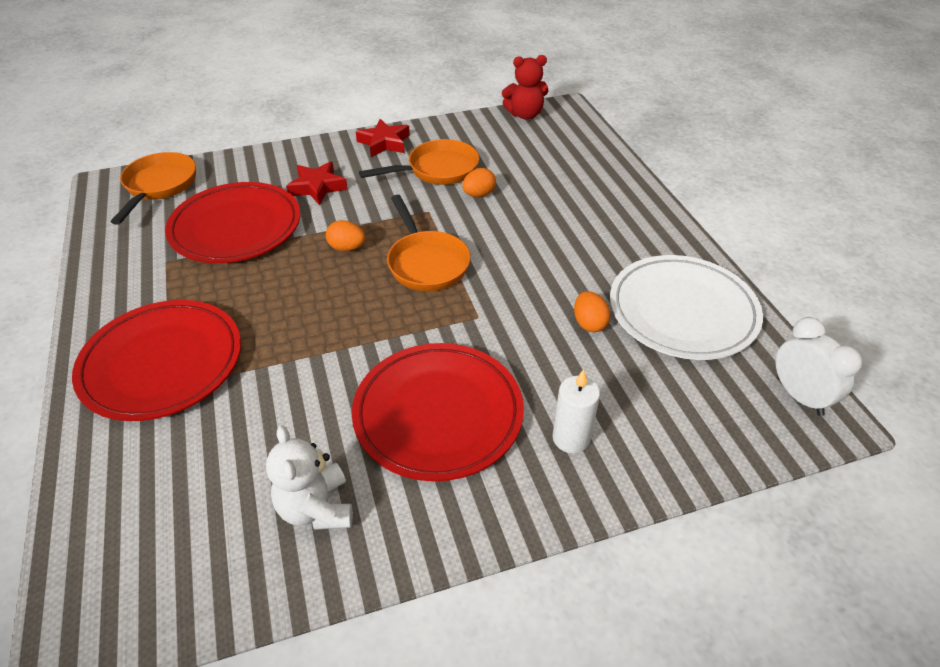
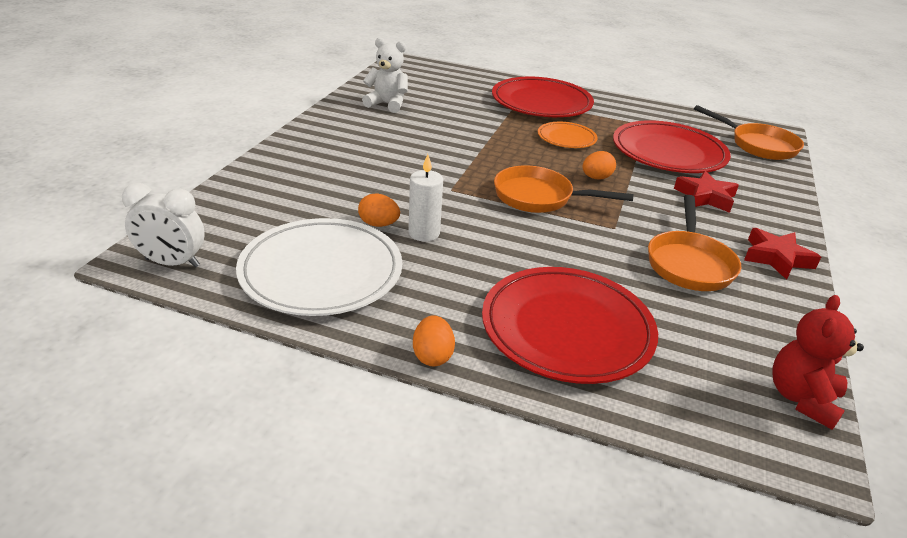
camera: 125 degrees right, 10 degrees down
(267, 299) = (566, 138): none -> orange plate
(438, 414) = (392, 145): red plate -> red plate (567, 329)
(479, 195) = (618, 264): orange egg -> orange egg (432, 356)
(571, 438) = (309, 169): white candle -> white candle (424, 233)

